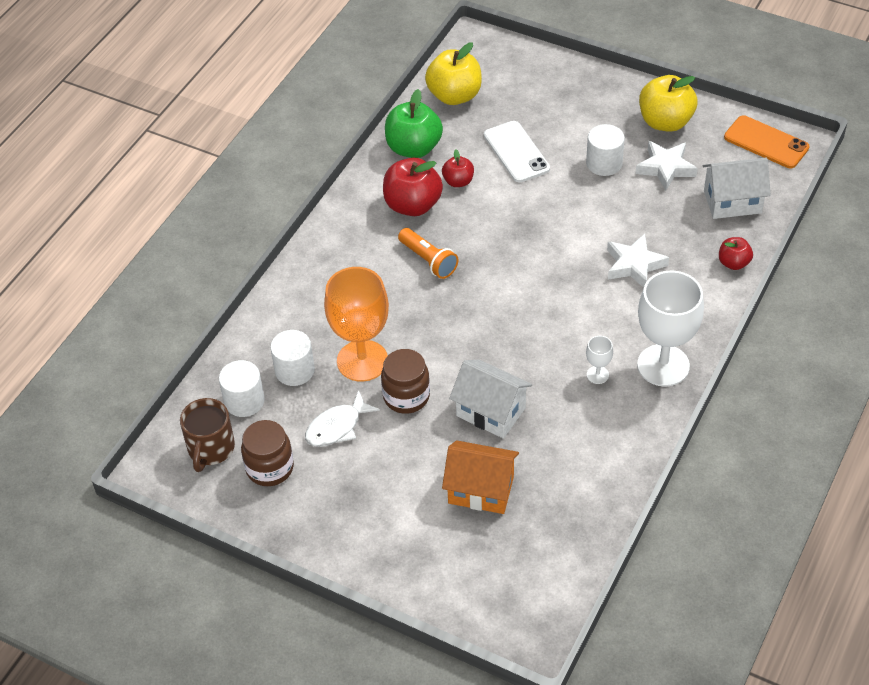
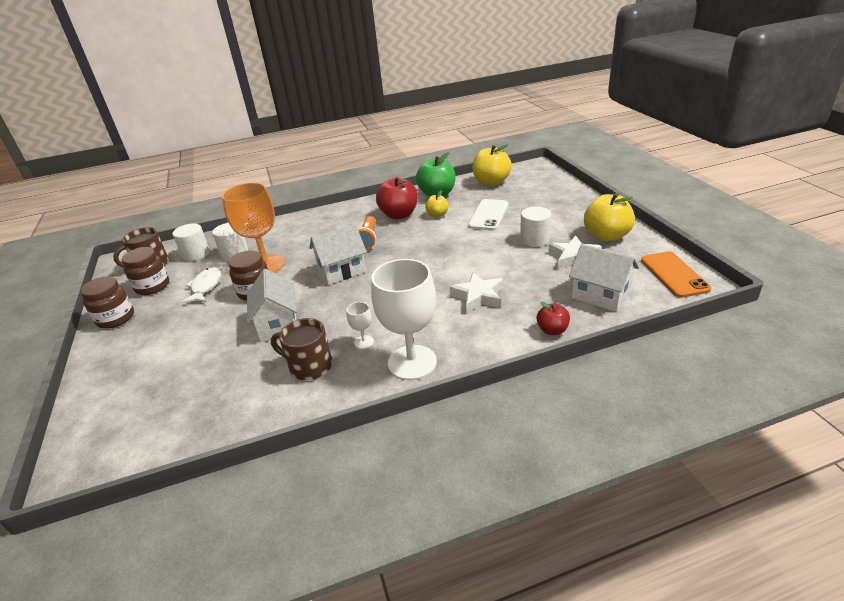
camera: 45 degrees right, 15 degrees down
(300, 523) = (116, 318): none -> brown jar
(337, 427) = (206, 286): white fish -> white fish turned 90 degrees clockwise
(458, 181) = (437, 215): red apple -> yellow apple
(461, 316) = (342, 271): none -> white house
(481, 490) = (204, 361): orange house -> none
(584, 427) = (309, 366): none -> brown mug

